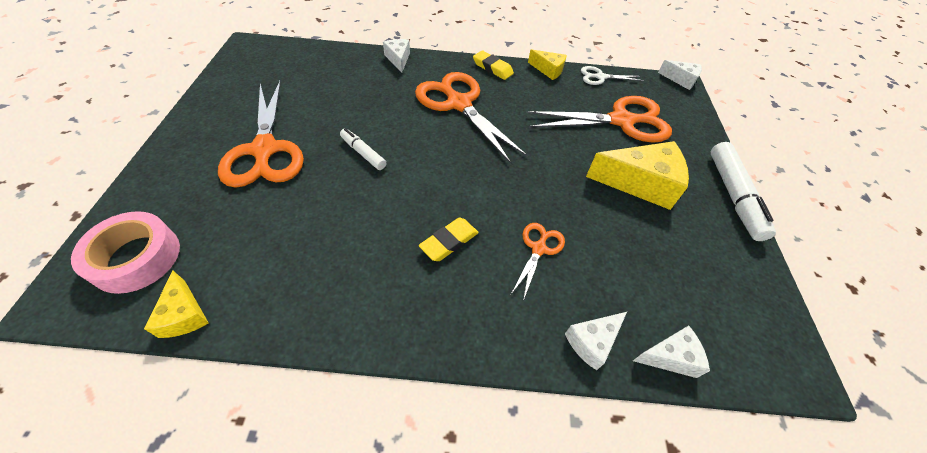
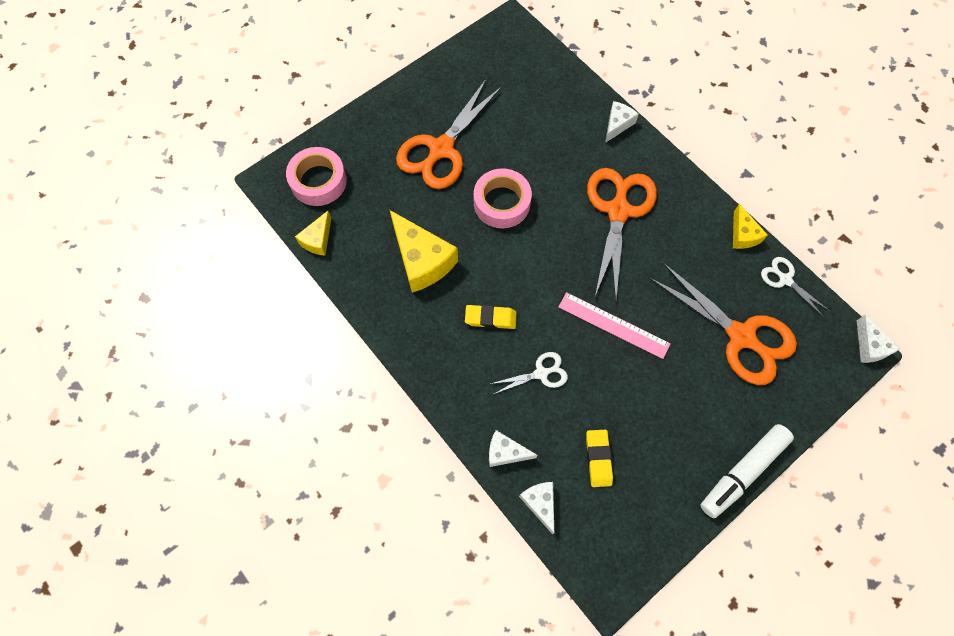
camera: 50 degrees right, 15 degrees up
(363, 153) = (502, 203): white marker -> pink tape
(492, 68) = (691, 194): yellow eraser -> yellow eraser (598, 459)
(538, 248) = (541, 373): orange scissors -> white scissors
(544, 173) = (613, 325): none -> pink ruler
(640, 183) = (678, 397): yellow cheese -> yellow cheese (422, 260)
(670, 357) = (540, 503): white cheese -> white cheese turned 150 degrees counterclockwise

